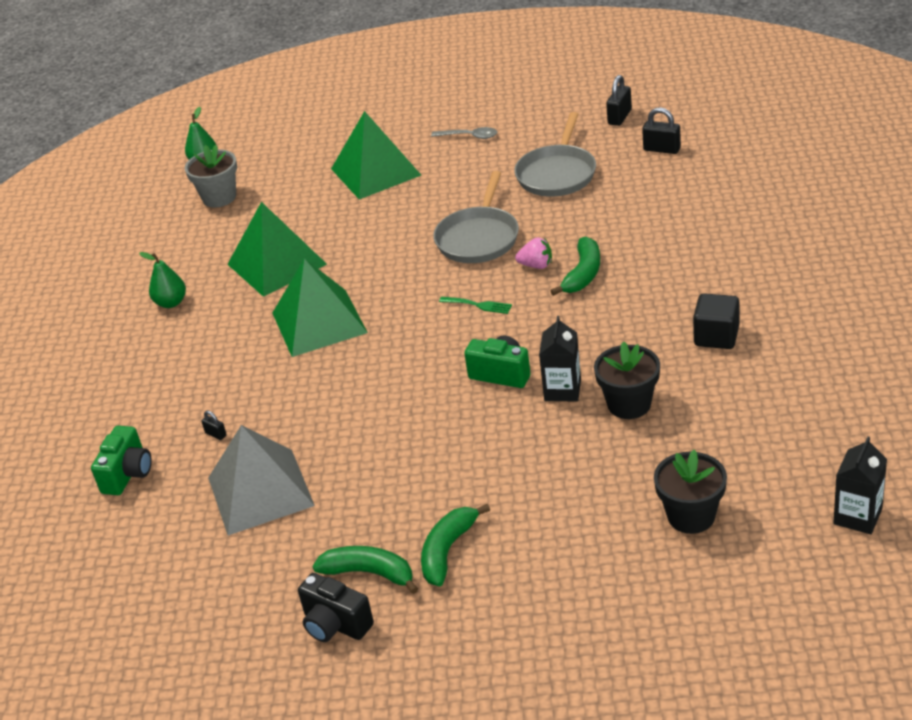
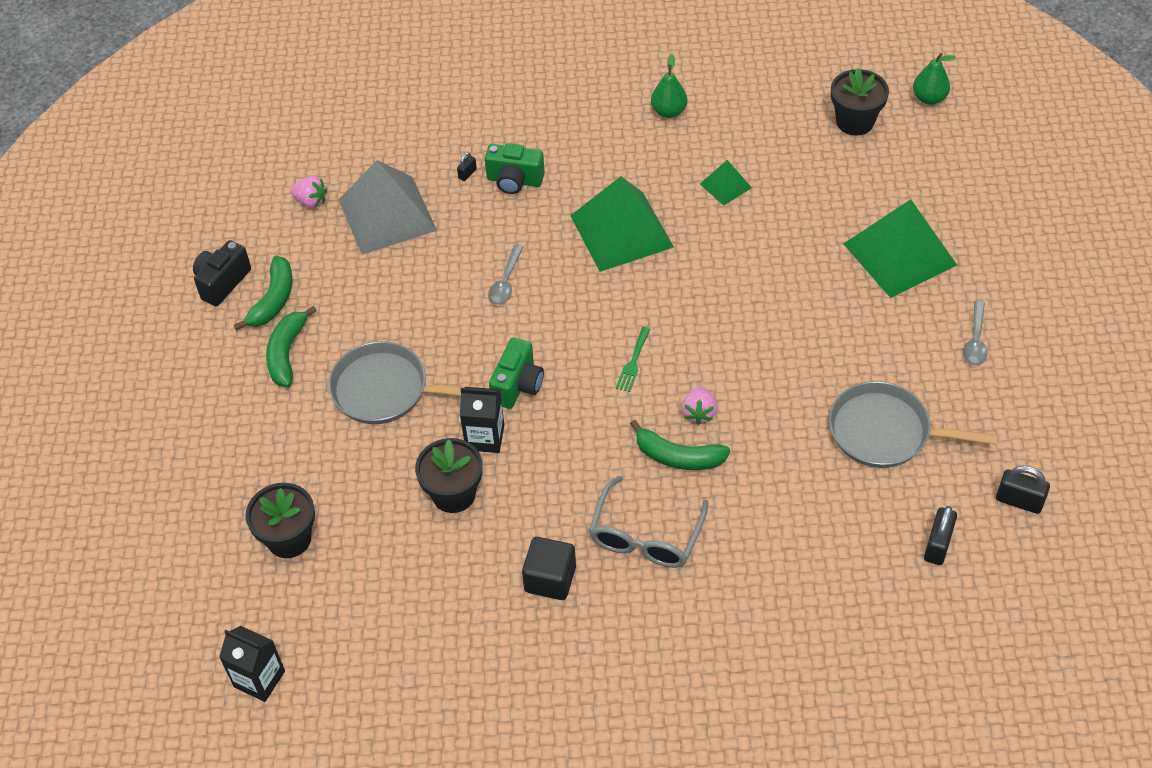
camera: 85 degrees right, 15 degrees up
(128, 474) = (426, 122): green camera -> green camera (514, 181)
(219, 197) = (855, 121): grey flower pot -> black flower pot
(224, 559) = (311, 201): none -> pink strawberry
(277, 264) = (725, 185): green pyramid -> green pyramid, size x0.48
(370, 393) = (506, 282): none -> grey spoon
(447, 551) = (287, 353): green banana -> green banana turned 105 degrees counterclockwise
(478, 238) = (756, 358): grey pan -> grey pan (385, 390)
(666, 286) = (645, 536): none -> grey glasses

